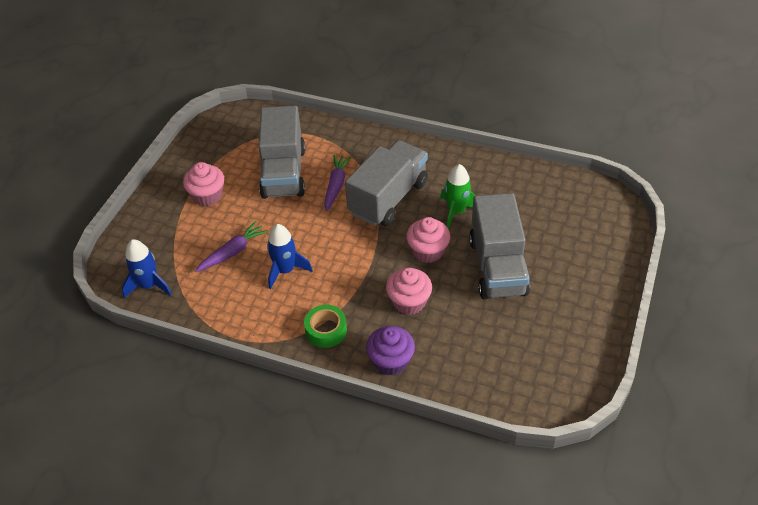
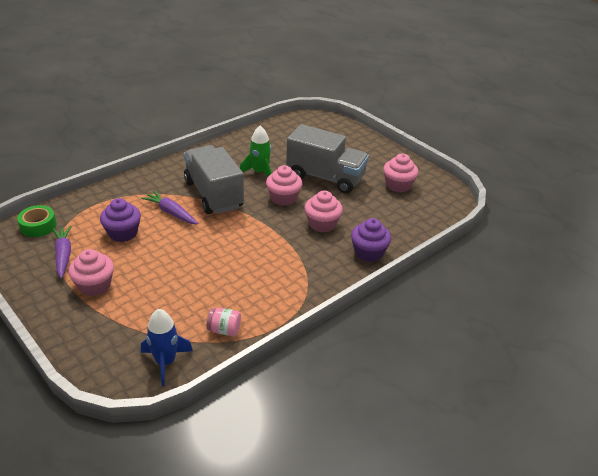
camera: 65 degrees left, 10 degrees down
(206, 303) = (224, 330): none -> pink jar
(233, 252) = (181, 293): purple carrot -> purple carrot (63, 255)
(284, 173) = (123, 233): grey truck -> purple cupcake
(285, 270) = (233, 271): blue rocket -> none
(326, 330) = (314, 272): green tape -> green tape (38, 226)
(542, 338) = (398, 185): none -> pink cupcake

